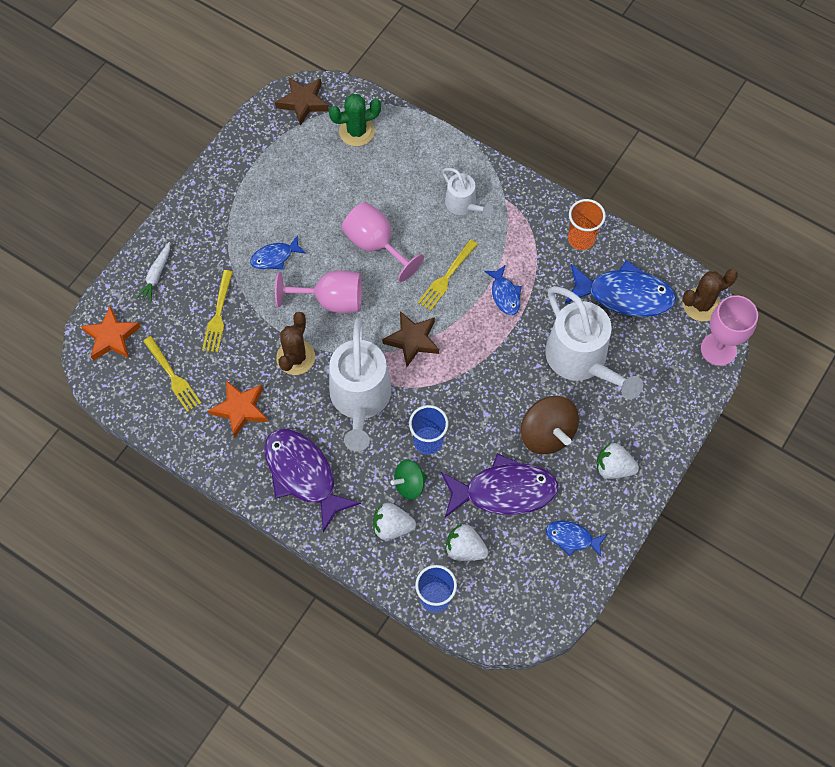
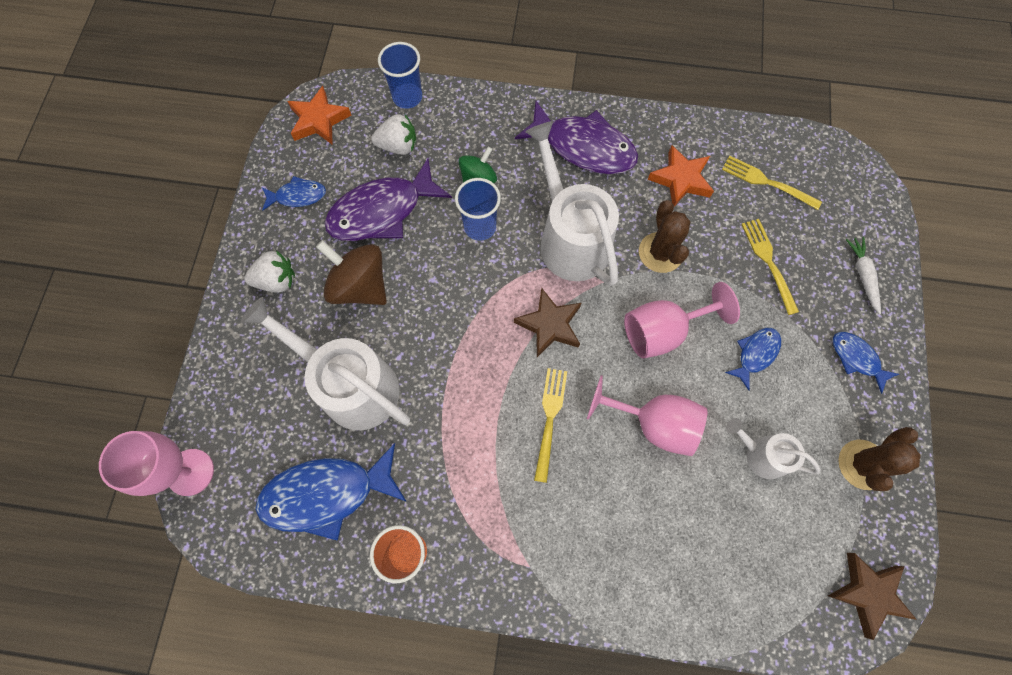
camera: 155 degrees right, 5 degrees up
(111, 337) = (854, 193): orange star -> orange star (319, 120)
(357, 131) = (771, 580): green cactus -> none
(392, 526) = (475, 137): white strawberry -> none
(463, 204) = (578, 531): white watering can -> white watering can (761, 454)
(505, 294) = (472, 428): blue fish -> blue fish (856, 358)
(701, 304) = (225, 525): brown cactus -> brown cactus (862, 464)

